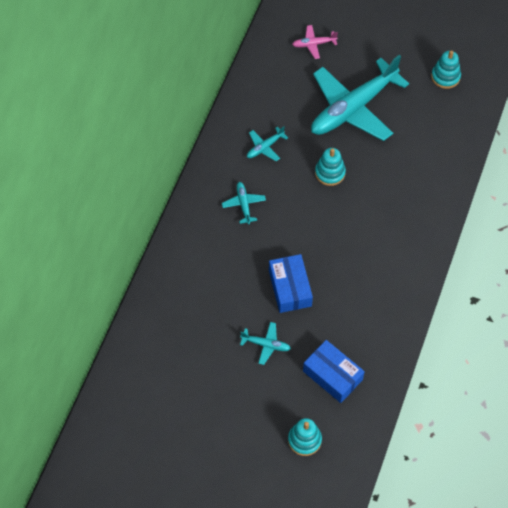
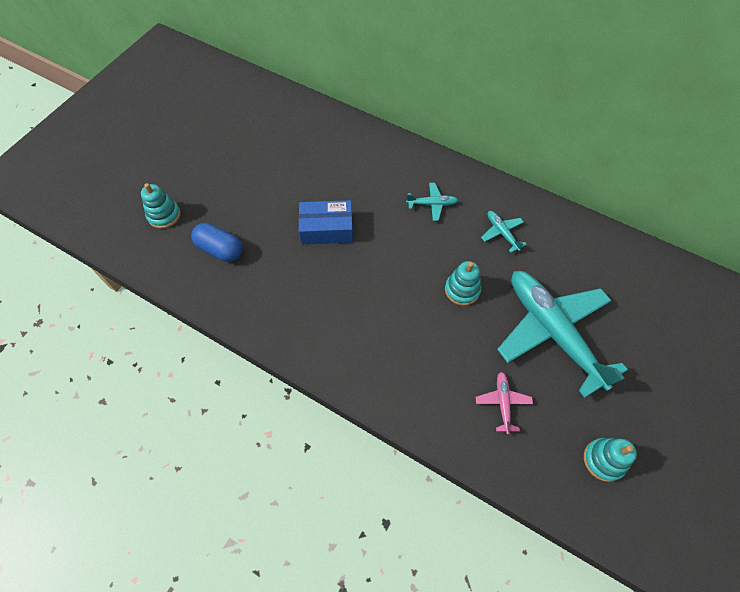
camera: 100 degrees right, 0 degrees up
(266, 344) = (271, 199): turquoise plane -> none
(314, 44) = (650, 306): pink plane -> pink plane (502, 403)
(332, 375) = (220, 249): blue box -> blue capsule

